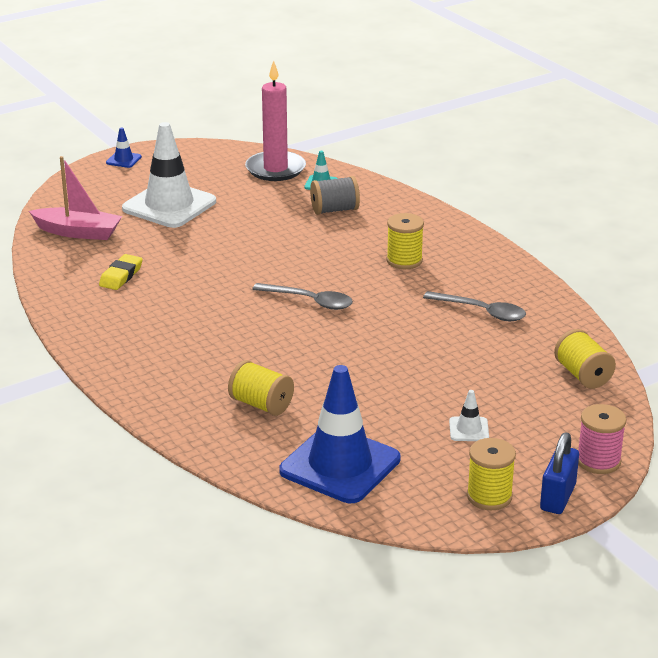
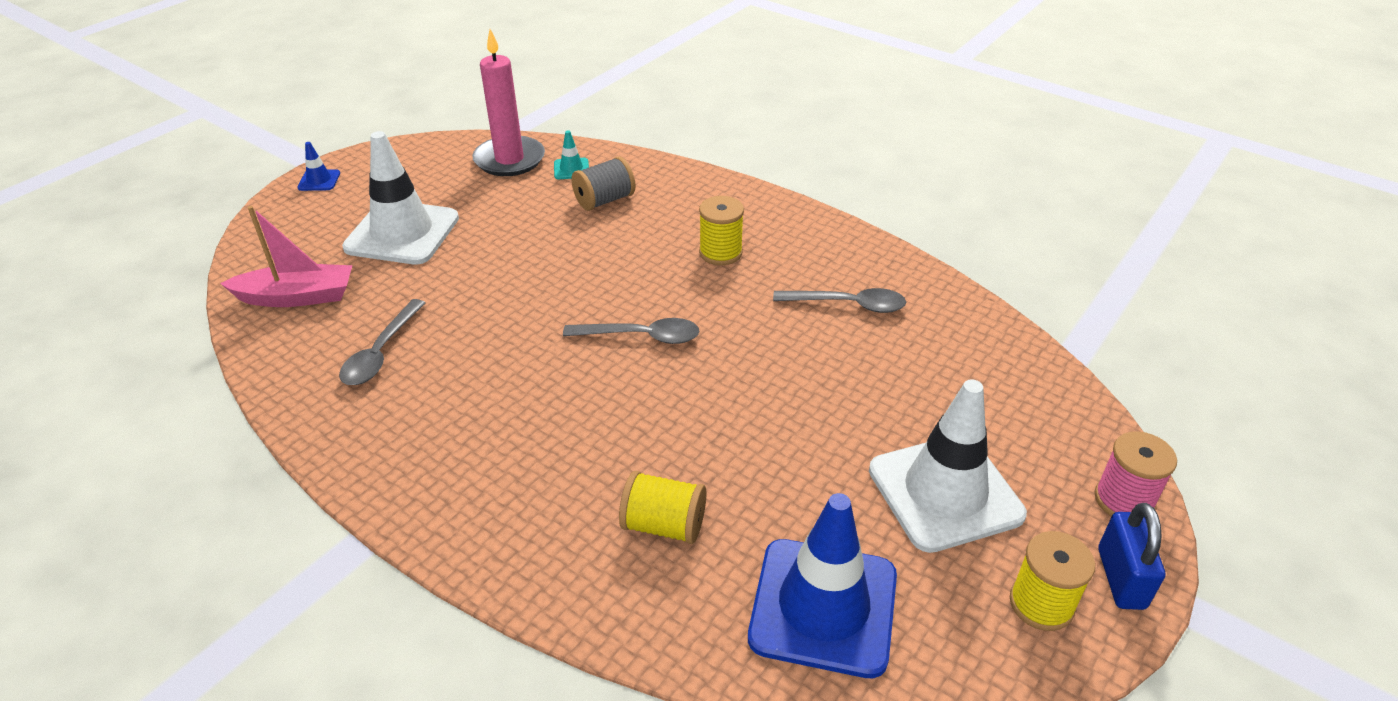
camera: 20 degrees left, 10 degrees up
(121, 276) = (380, 353): yellow eraser -> grey spoon
(469, 429) = (945, 492): white traffic cone -> white traffic cone, size x2.40
(582, 375) = (1016, 370): yellow spool -> none

